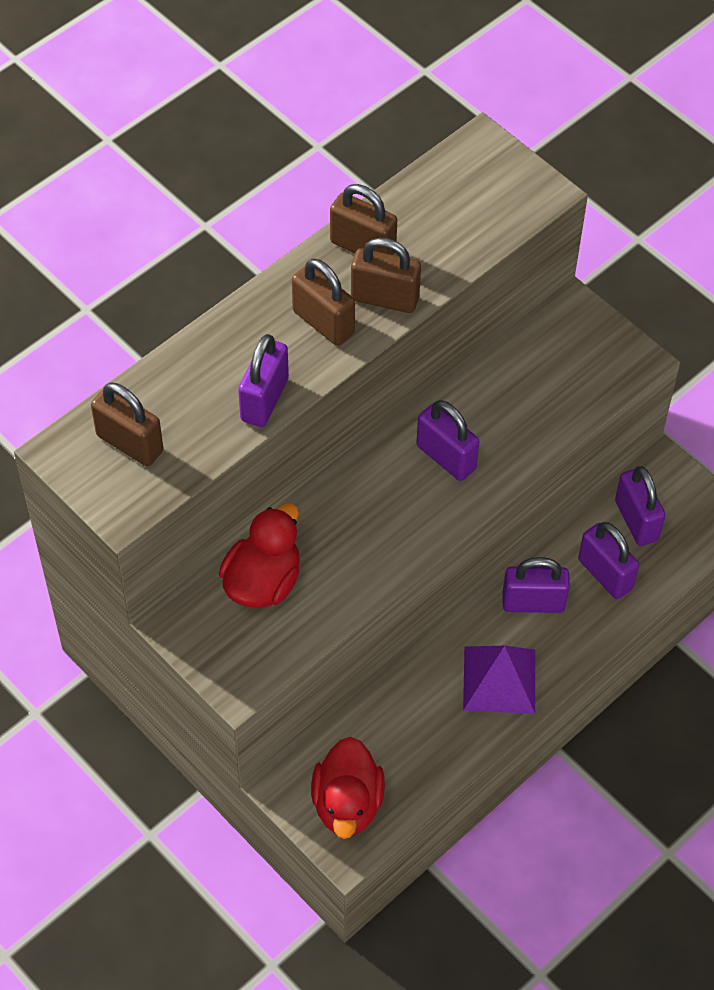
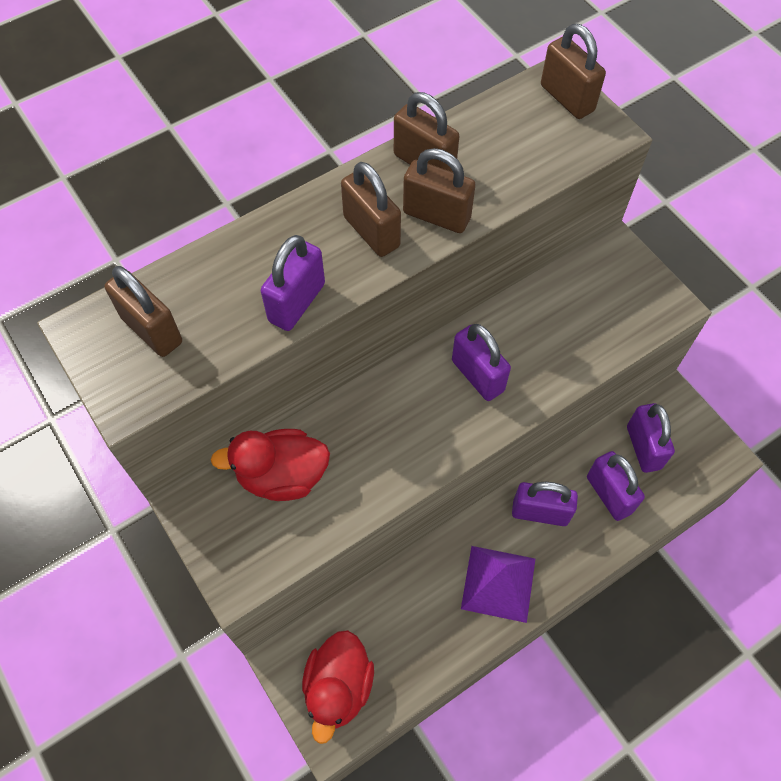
camera: 10 degrees right, 5 degrees up
(263, 582) = (282, 476): red duck -> red duck turned 135 degrees counterclockwise
(496, 162) = (567, 98): none -> brown padlock

